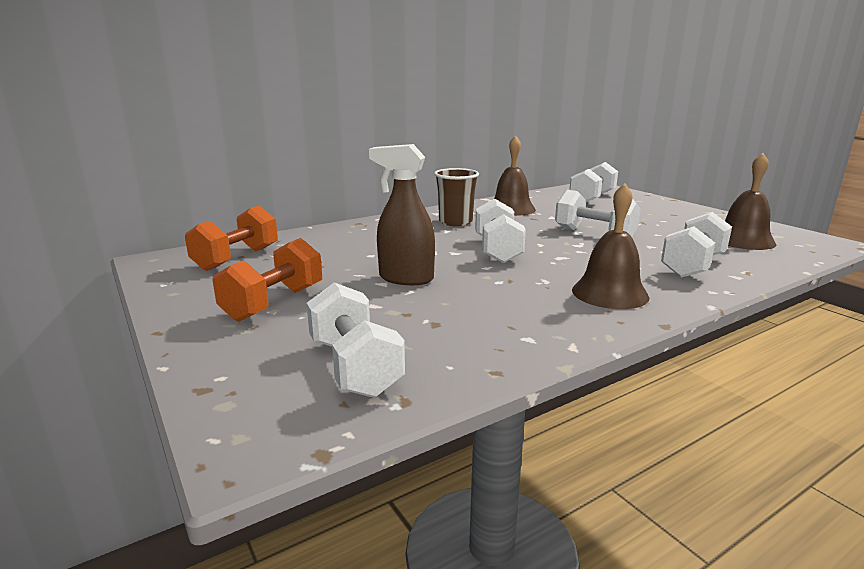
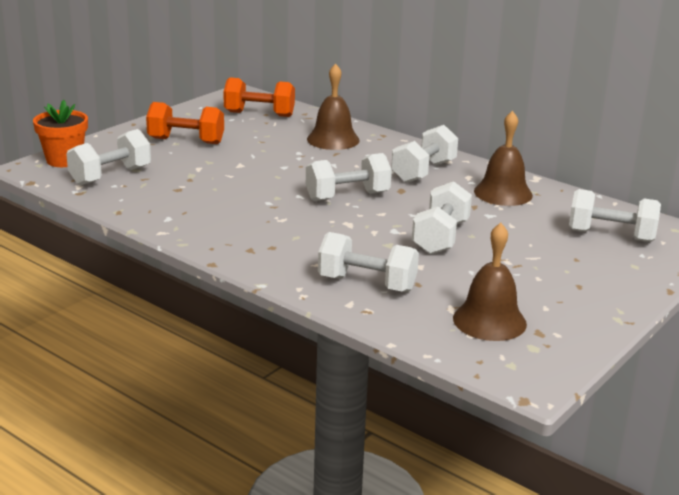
camera: 70 degrees right, 5 degrees up
(246, 406) = (64, 160): none -> orange flower pot
(405, 278) = (254, 170): brown spray bottle -> none
(455, 222) = (423, 172): brown cup -> white dumbbell
(609, 293) = (267, 244): brown bell -> brown bell (333, 139)

